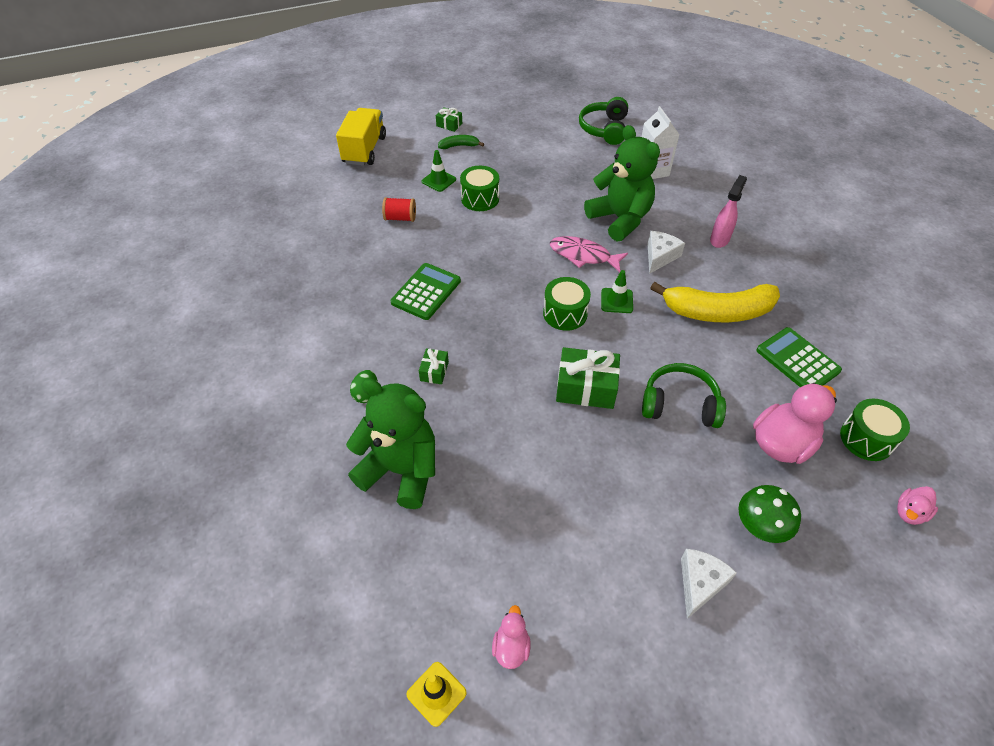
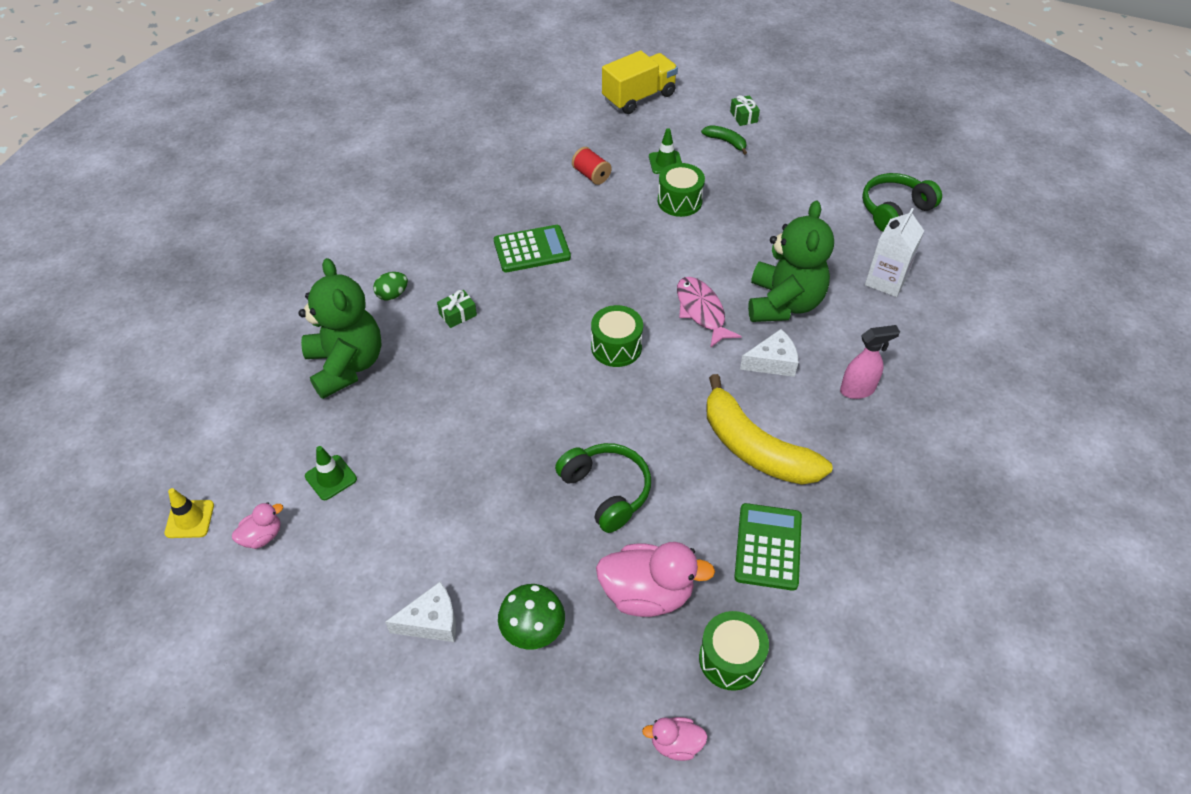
camera: 45 degrees right, 0 degrees up
(586, 388) = (550, 416): green gift -> none
(616, 301) = (676, 370): green traffic cone -> green traffic cone (331, 478)

